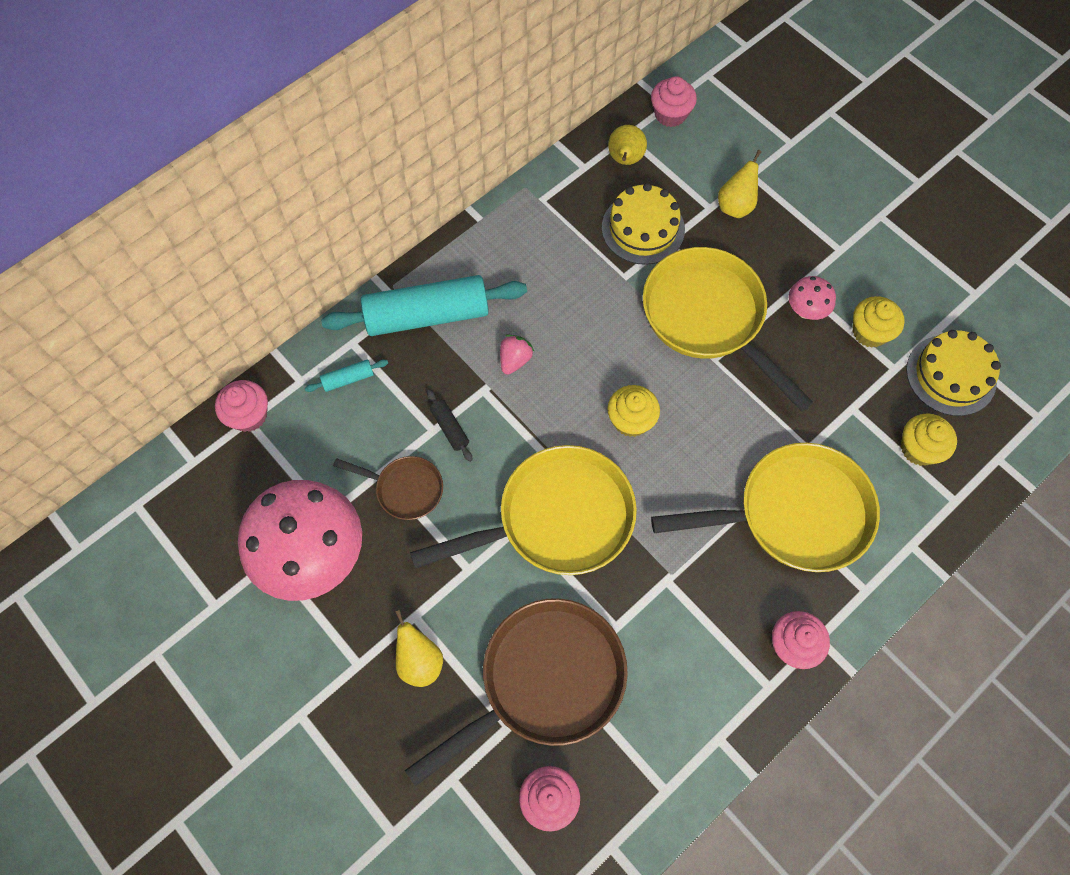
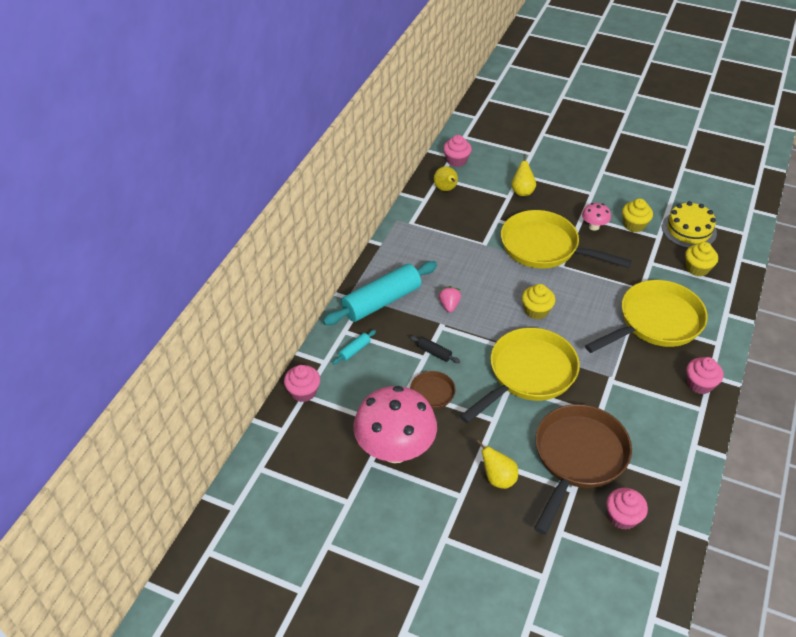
camera: 25 degrees left, 20 degrees down
(643, 228) = (478, 218): yellow cake -> none

